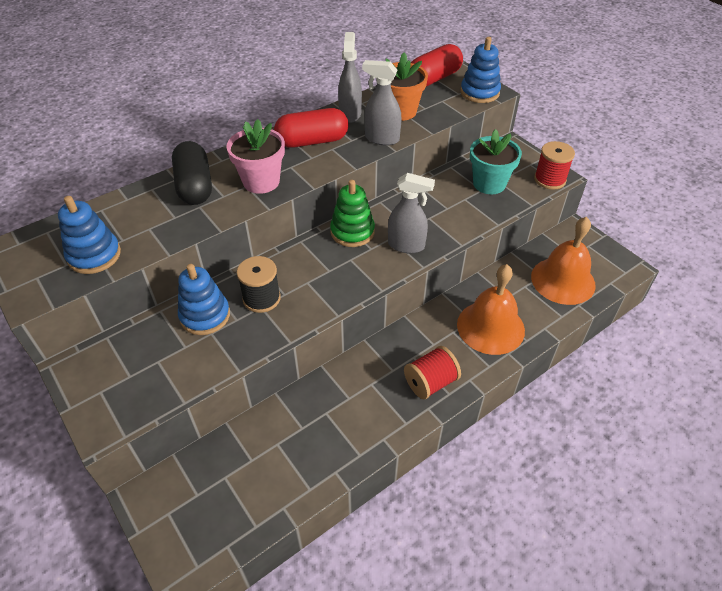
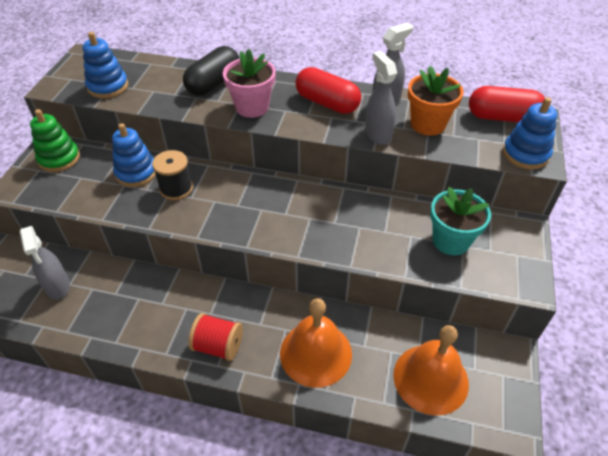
camera: 50 degrees right, 0 degrees up
(352, 232) = (291, 193): green stacking toy -> green stacking toy (59, 158)
(406, 245) = (311, 232): grey spray bottle -> grey spray bottle (58, 286)
(549, 179) = (514, 281): red spool -> none

